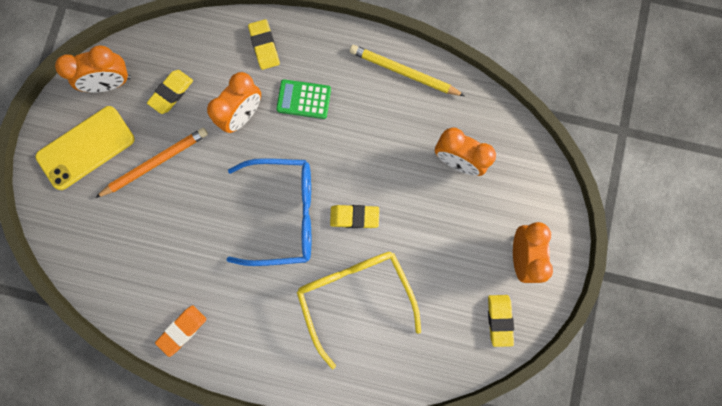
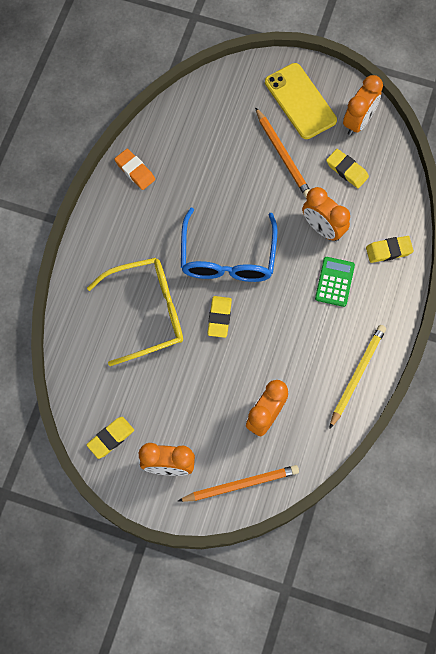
camera: 95 degrees right, 10 degrees down
(110, 83) = (358, 121): orange clock -> orange clock turned 135 degrees counterclockwise
(499, 320) = (111, 438): yellow eraser -> yellow eraser turned 45 degrees counterclockwise
(530, 180) = (240, 484): none -> orange pencil

